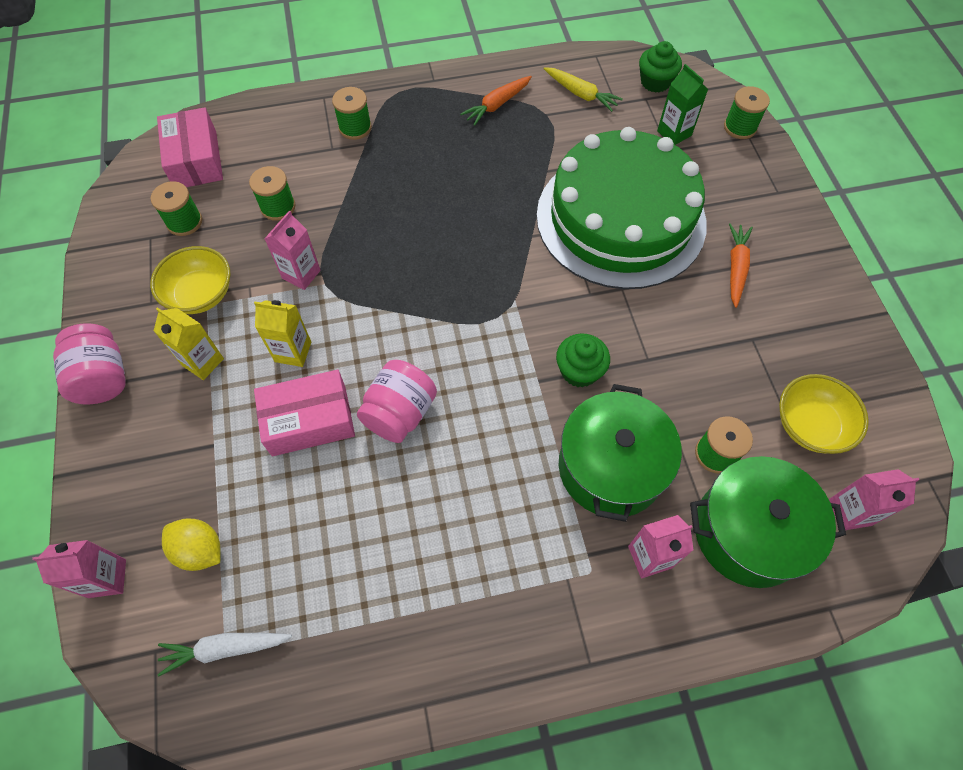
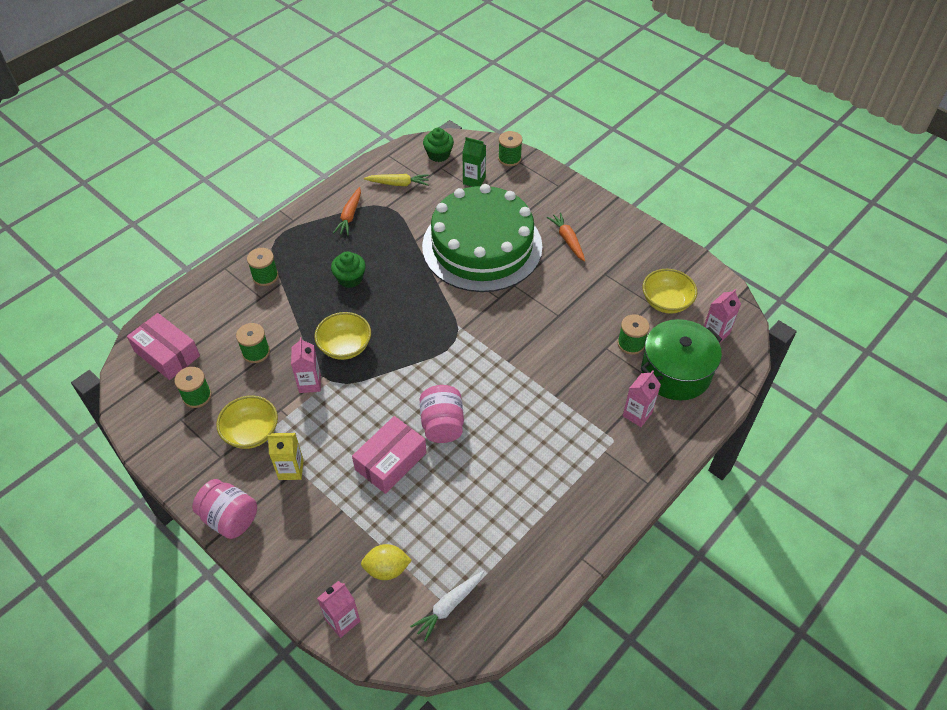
camera: 35 degrees left, 10 degrees down
(293, 352) = (345, 430): yellow carton -> none
(371, 253) = (345, 346): none -> yellow bowl
(579, 371) = (526, 343): green cupcake -> green cupcake (350, 278)
(611, 467) = (583, 382): green pot -> none

